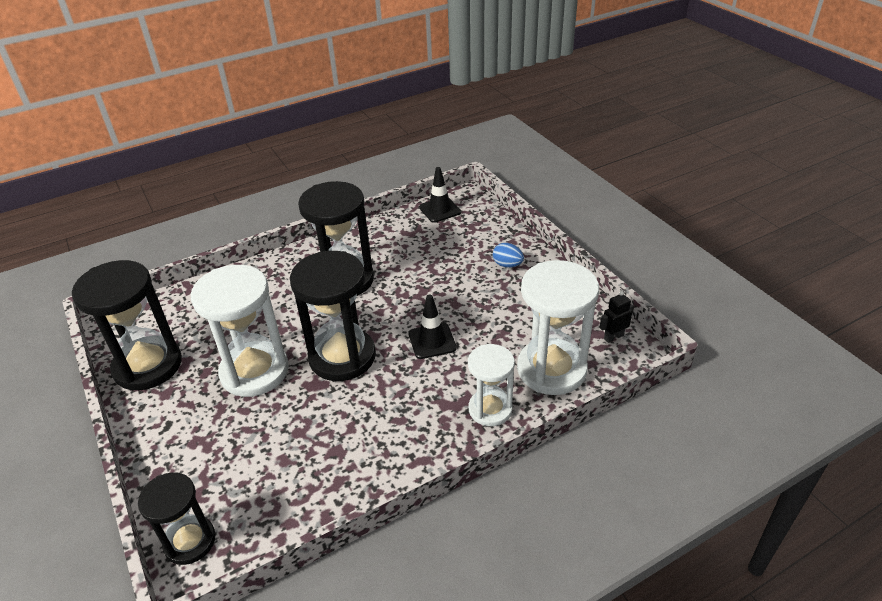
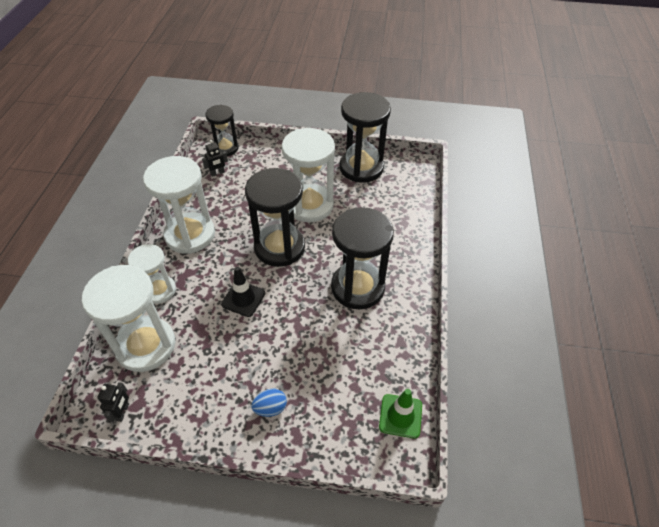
camera: 125 degrees right, 10 degrees up
(258, 505) = (217, 173): none -> black robot
(394, 445) = (190, 235): none -> white hourglass
(440, 210) = (400, 416): black traffic cone -> green traffic cone

